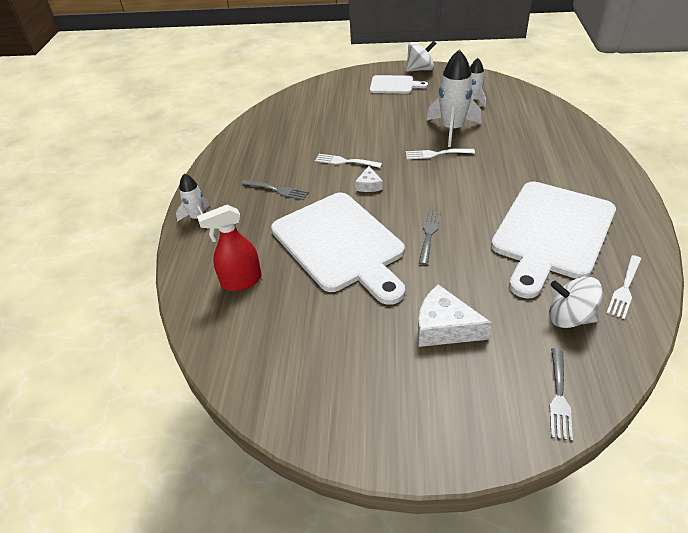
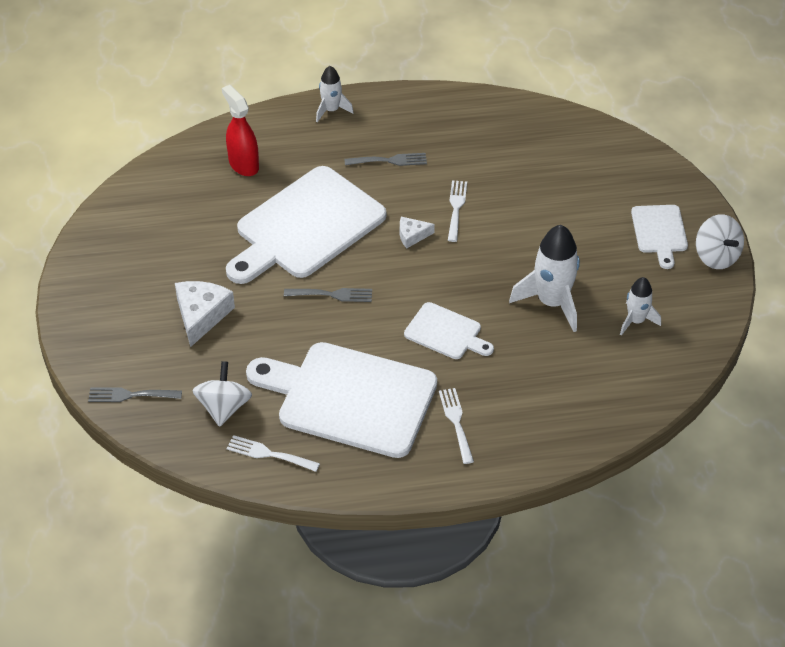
camera: 75 degrees right, 5 degrees up
(277, 190) = (389, 160): grey fork -> grey fork turned 105 degrees counterclockwise
(436, 154) = (489, 290): white fork -> white fork (456, 422)
(478, 177) = (446, 333): none -> white cutting board

